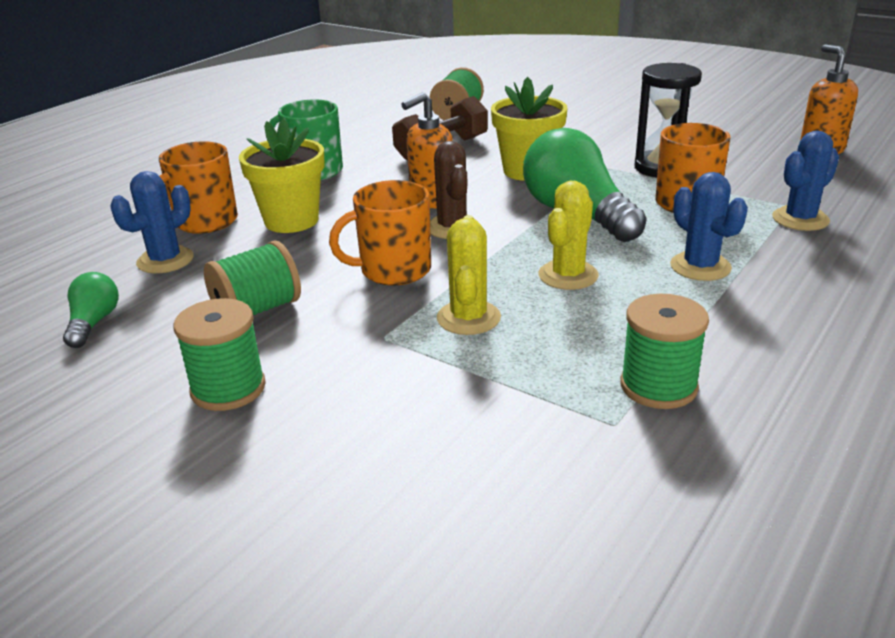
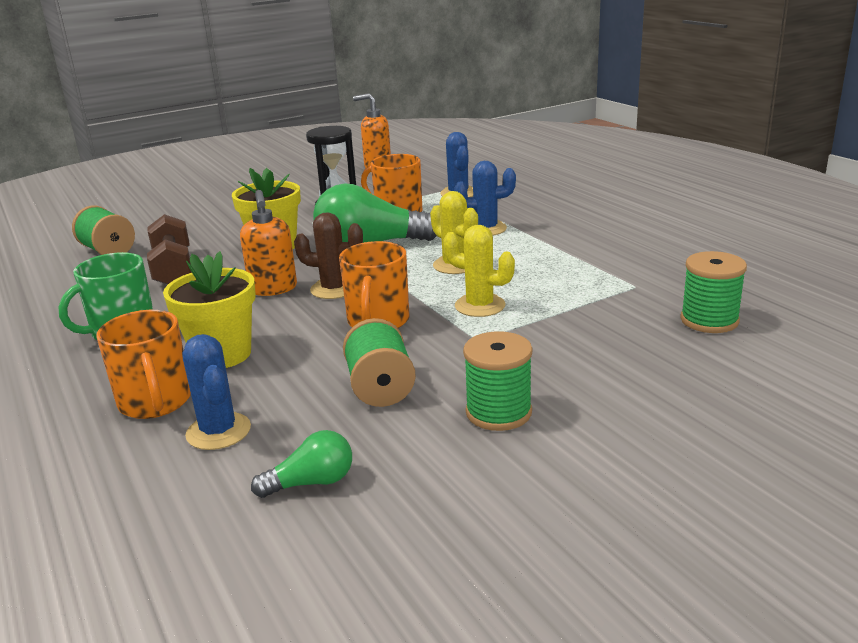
camera: 65 degrees left, 5 degrees down
(94, 323) = (311, 482): green light bulb -> green light bulb turned 135 degrees clockwise
(658, 386) = (606, 268): green spool -> green spool (709, 320)

